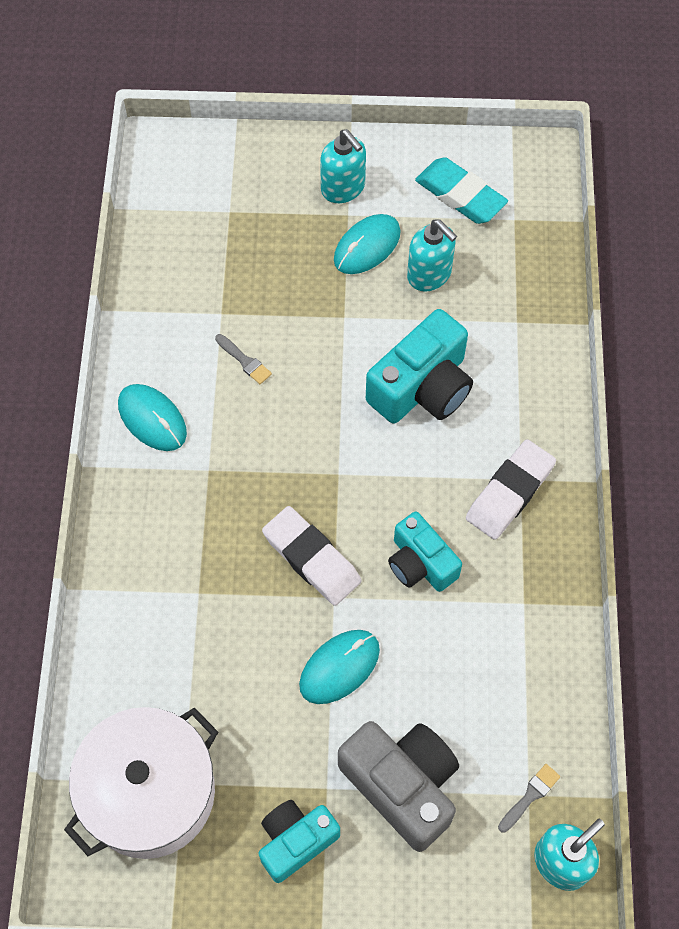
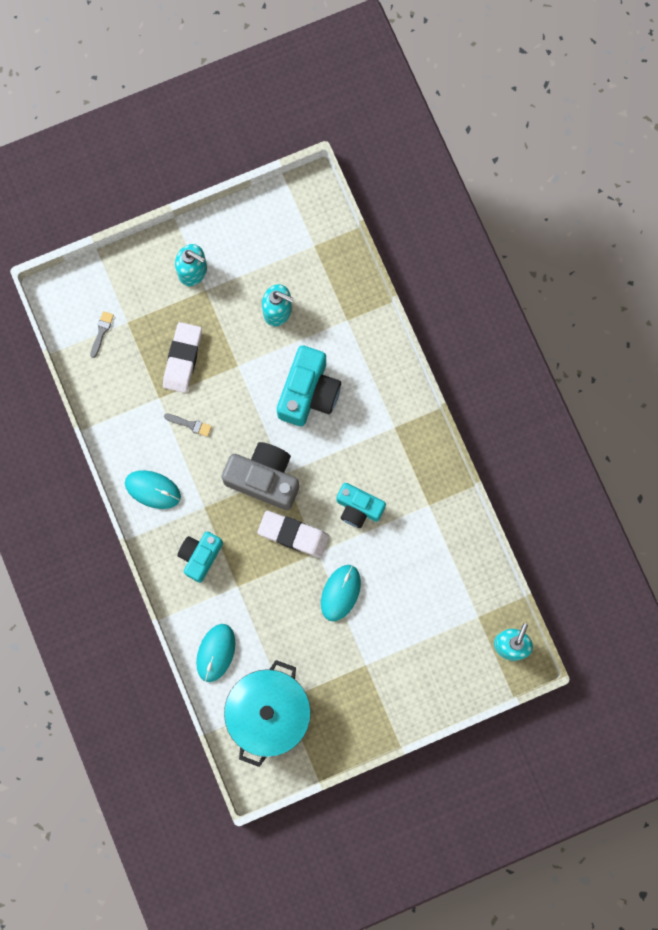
camera: 25 degrees left, 15 degrees up
(150, 792) = (269, 713): white pot -> turquoise pot
(295, 841) = (362, 702): turquoise camera -> turquoise camera (200, 556)
(367, 246) = (228, 308): turquoise mouse -> turquoise mouse (216, 653)
(402, 785) = (406, 644): grey camera -> grey camera (264, 478)
(460, 195) = (271, 243): turquoise eraser -> none
(510, 493) = (391, 439): white eraser -> white eraser (183, 359)
(530, 796) = (479, 617): grey brush -> grey brush (101, 332)

